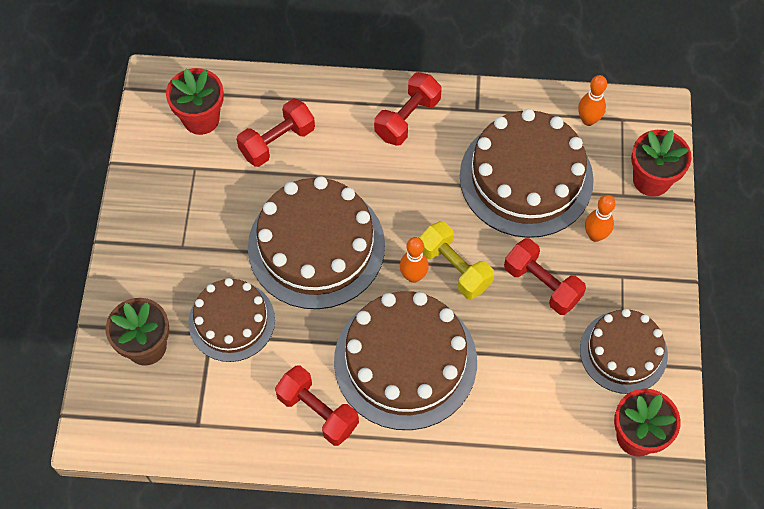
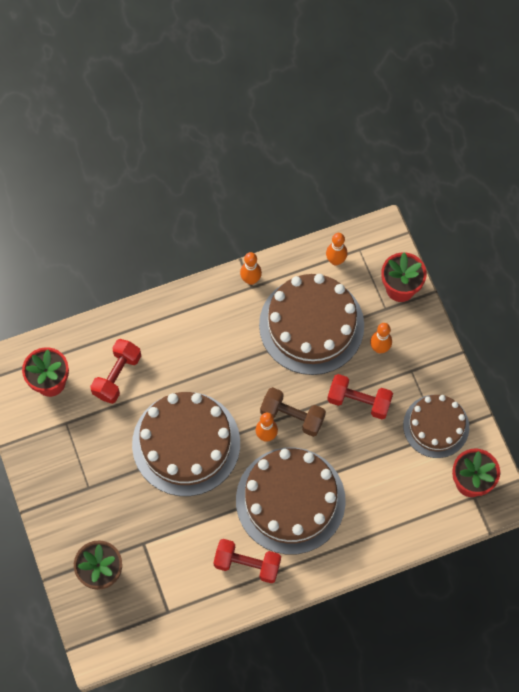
camera: 25 degrees left, 5 degrees up
(231, 321) = (153, 526): brown cake -> none
(407, 118) = (204, 315): red dumbbell -> none
(454, 268) = (292, 416): yellow dumbbell -> brown dumbbell
(479, 102) = (251, 280): none -> orange bowling pin

